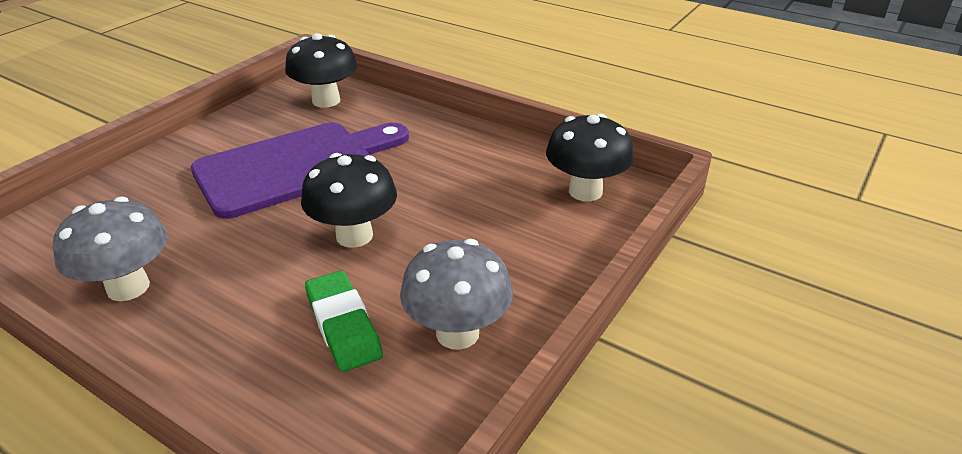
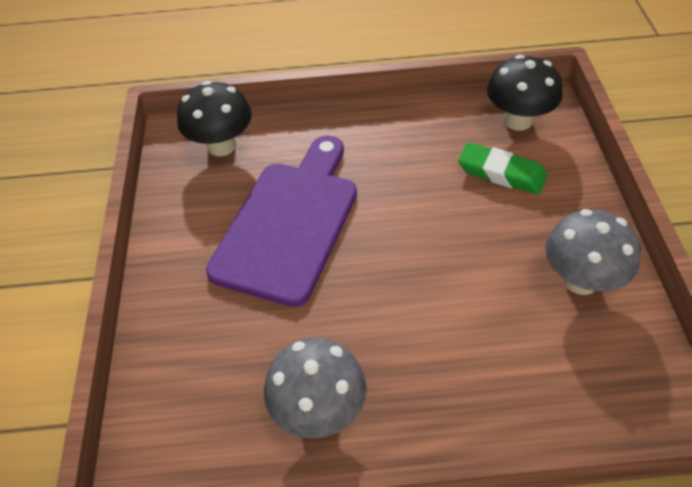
camera: 35 degrees left, 15 degrees up
(343, 325) = (509, 325): green eraser -> green eraser (501, 173)
(354, 236) = (419, 254): black mushroom -> none

